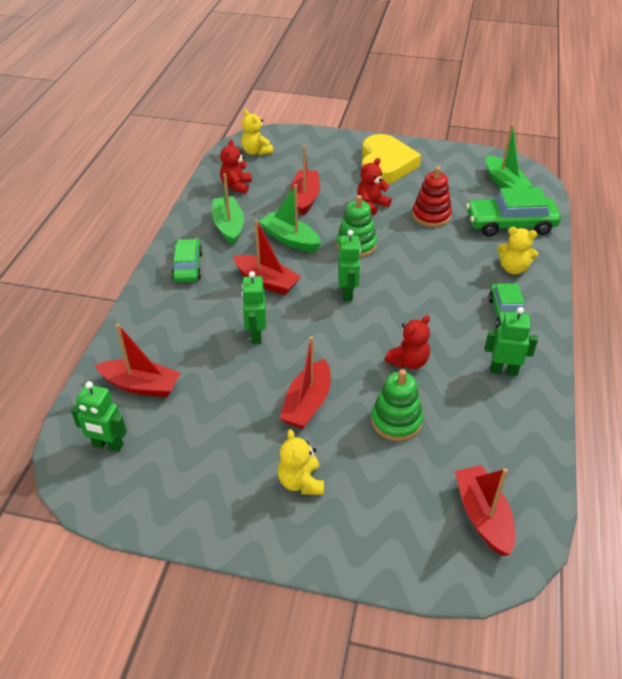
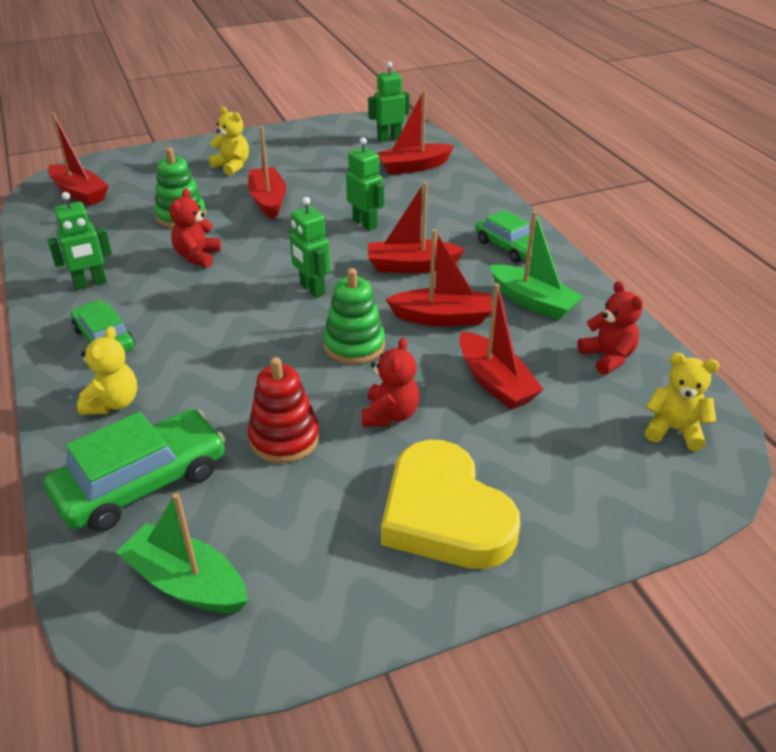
camera: 145 degrees right, 5 degrees down
(290, 239) = (442, 318): green boat -> red boat
(513, 268) = (113, 403): yellow teddy bear -> yellow teddy bear turned 120 degrees clockwise

